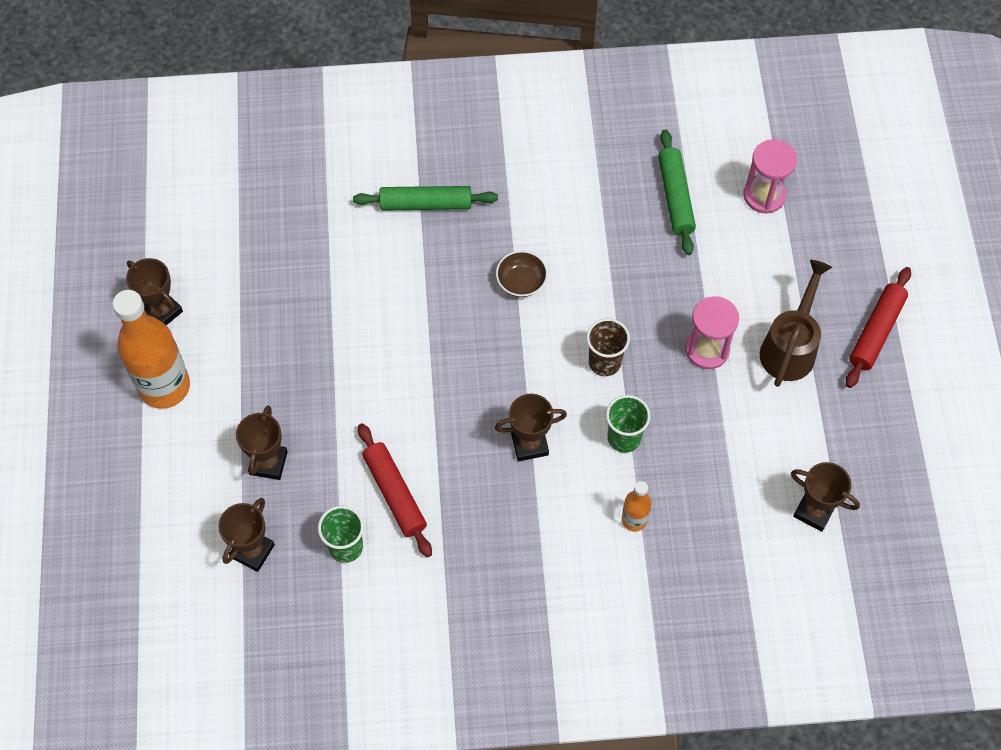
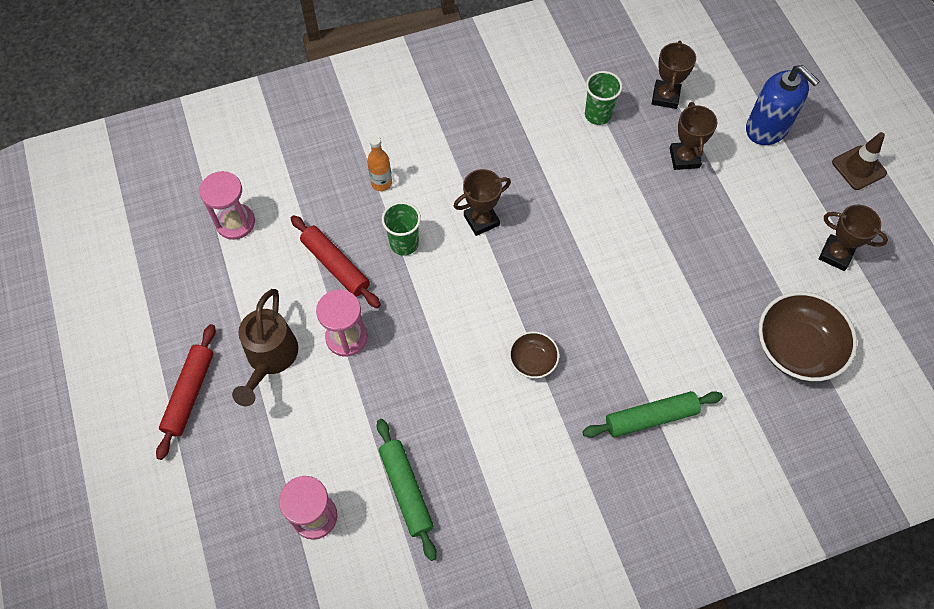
camera: 165 degrees right, 0 degrees up
(77, 401) = (858, 168): none -> brown traffic cone
(152, 476) = (767, 128): none -> blue soap dispenser
(164, 387) = (797, 195): orange bottle -> none
(254, 231) = (796, 348): none -> brown bowl
(395, 493) = (576, 159): red rolling pin -> red rolling pin (335, 265)
(604, 362) = (436, 303): brown cup -> none
(814, 511) = (235, 223): brown trophy -> pink hourglass

